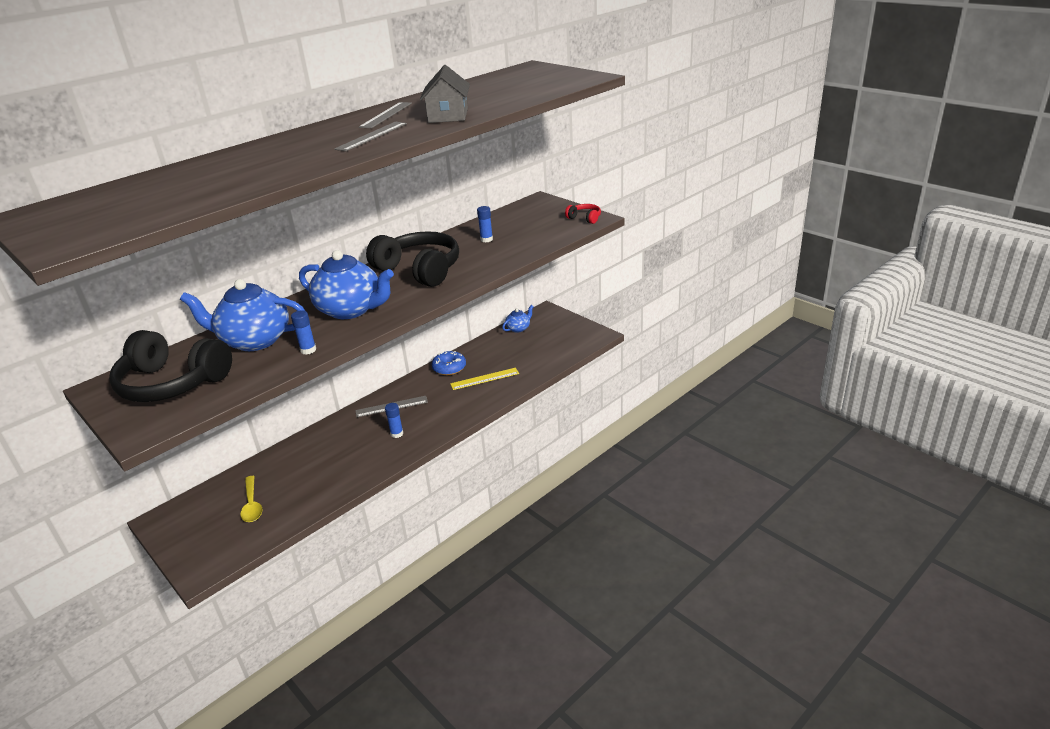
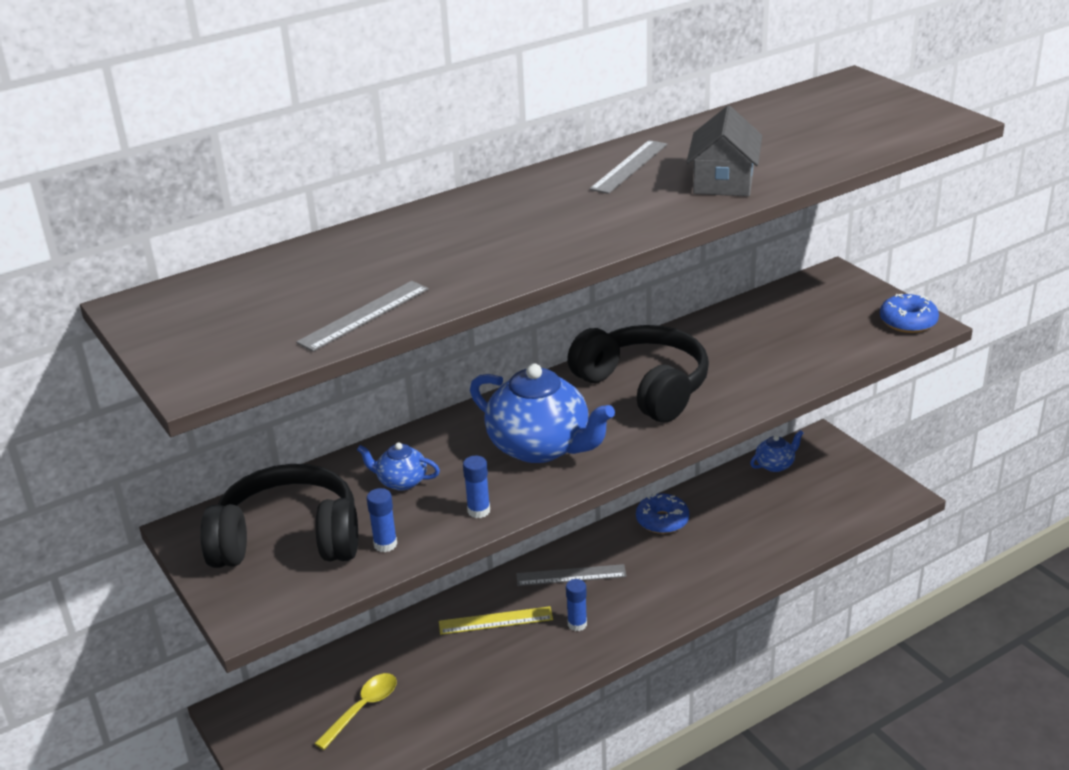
camera: 10 degrees right, 0 degrees up
(172, 383) = (288, 539): black headphones -> black headphones turned 150 degrees clockwise
(252, 505) = (362, 709): yellow spoon -> yellow spoon turned 135 degrees counterclockwise
(254, 340) = (401, 481): blue teapot -> blue teapot, size x0.48
(372, 136) = (610, 212): grey ruler -> grey ruler (364, 315)
(484, 379) = (716, 548): yellow ruler -> yellow ruler (495, 620)
(486, 239) = (749, 343): blue glue stick -> blue glue stick (385, 544)
(585, 218) = (908, 322): red headphones -> blue donut

